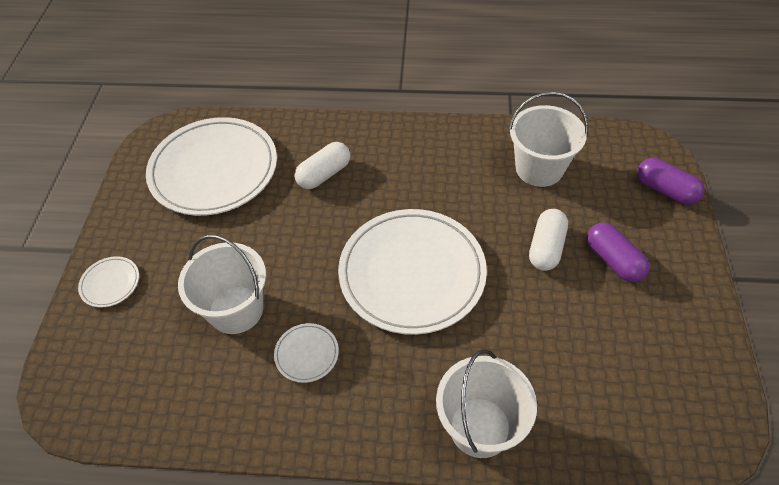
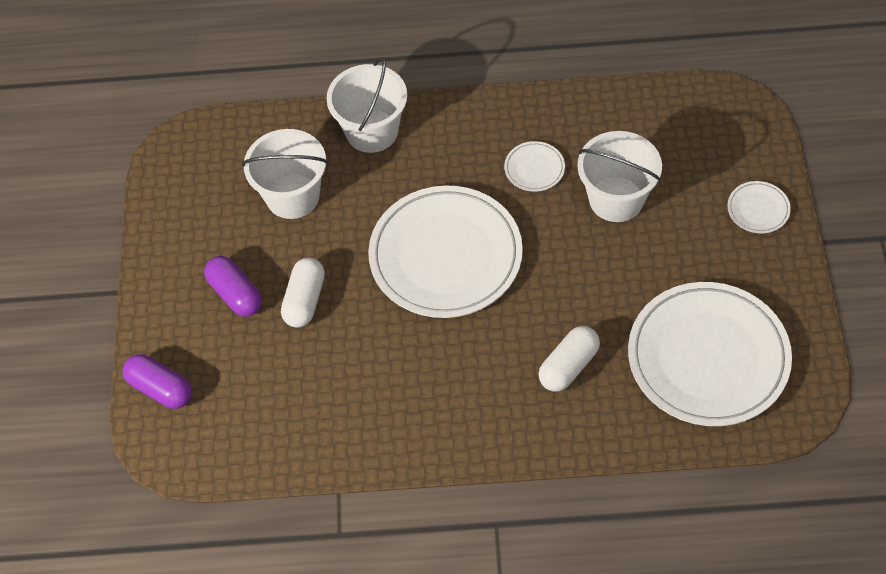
camera: 175 degrees right, 5 degrees up
(539, 168) = (306, 403): white bucket -> white bucket (292, 196)

